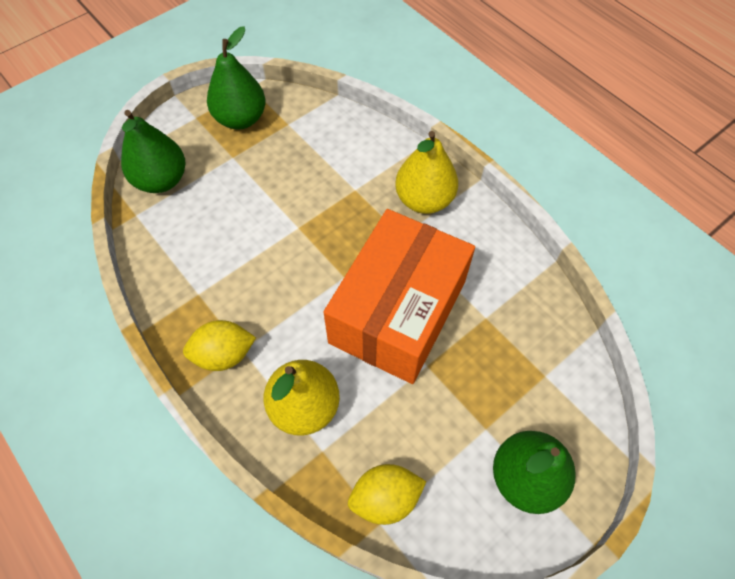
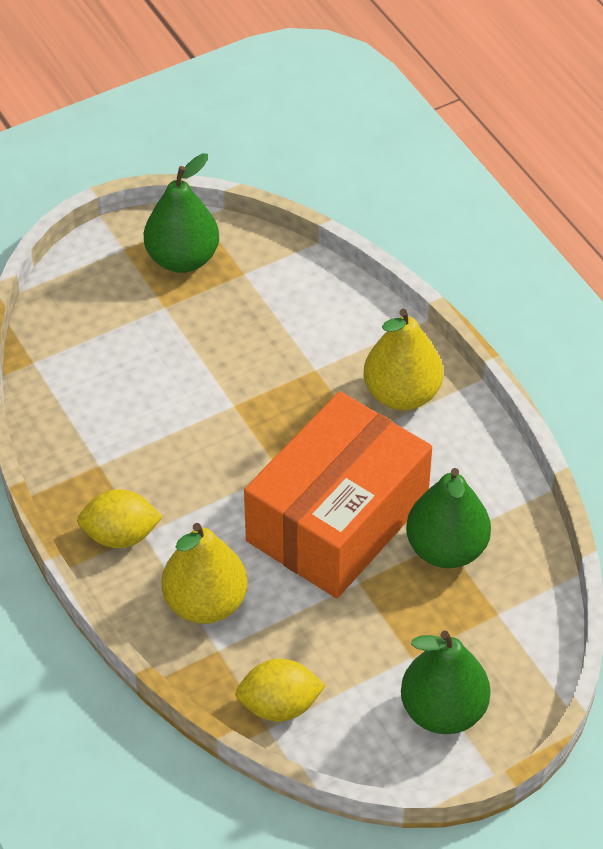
camera: 10 degrees right, 10 degrees down
(161, 180) = (70, 324): green pear -> green pear (446, 549)

